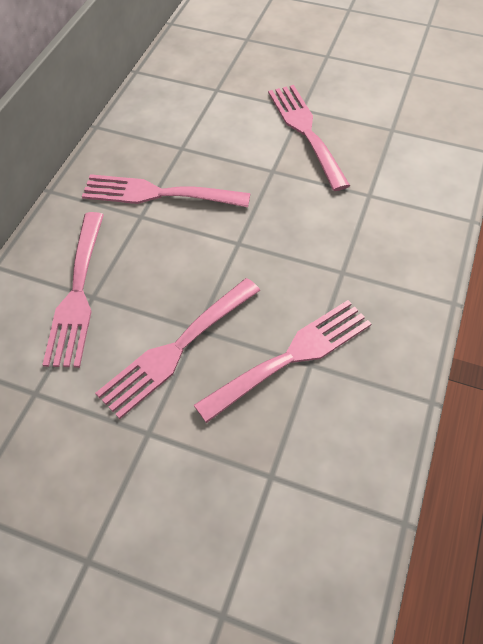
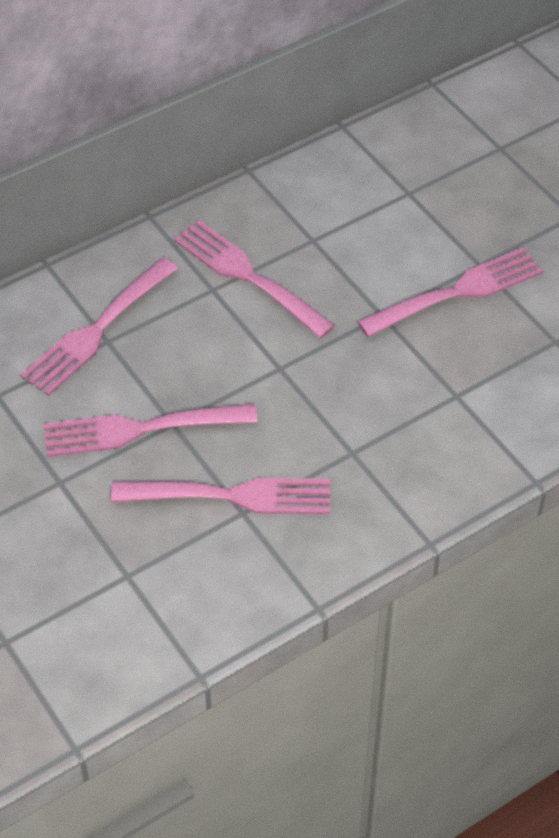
camera: 35 degrees right, 5 degrees down
(305, 131) = (458, 292): pink fork -> pink fork turned 45 degrees clockwise

